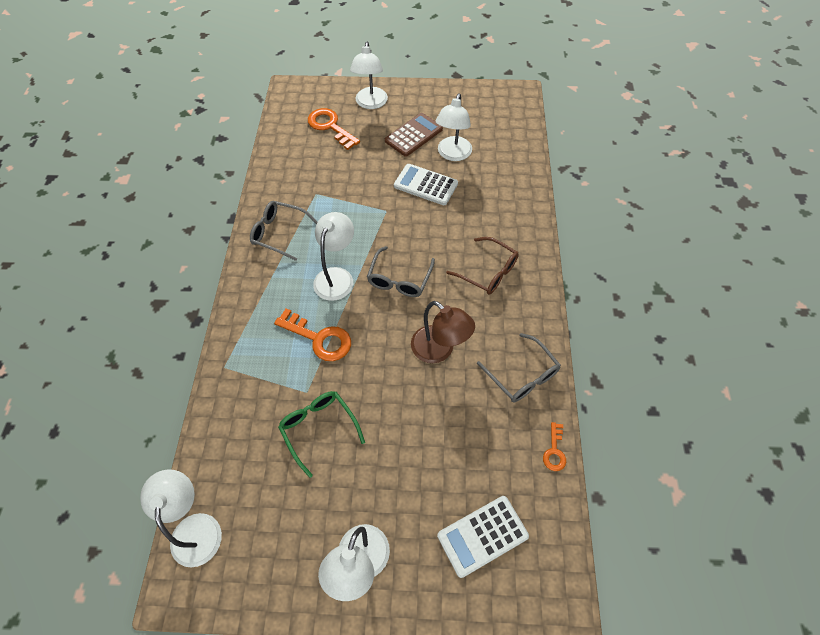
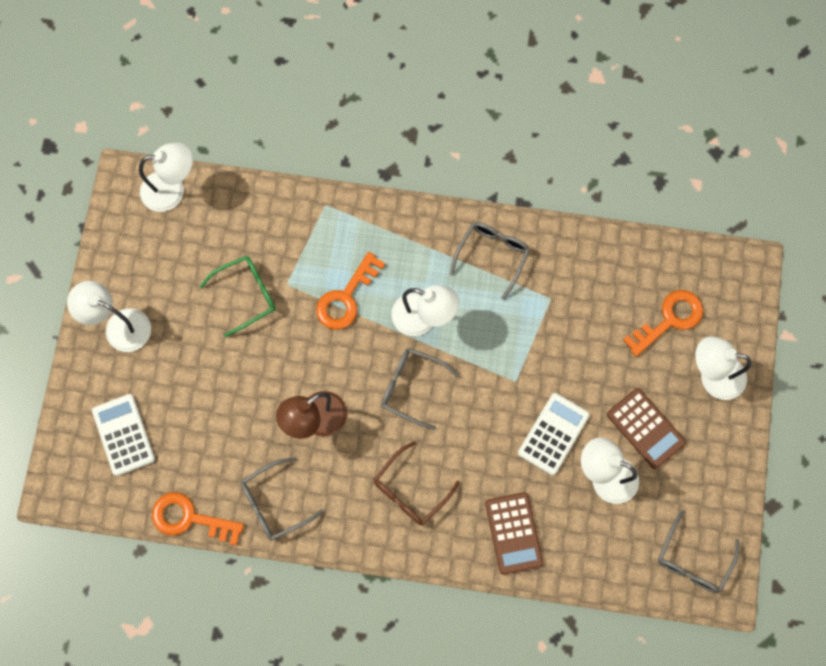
camera: 95 degrees right, 15 degrees up
(502, 108) = (692, 561): none -> grey glasses
(507, 203) = (513, 533): none -> brown calculator
(554, 451) = (189, 518): orange key -> orange key, size x1.87

